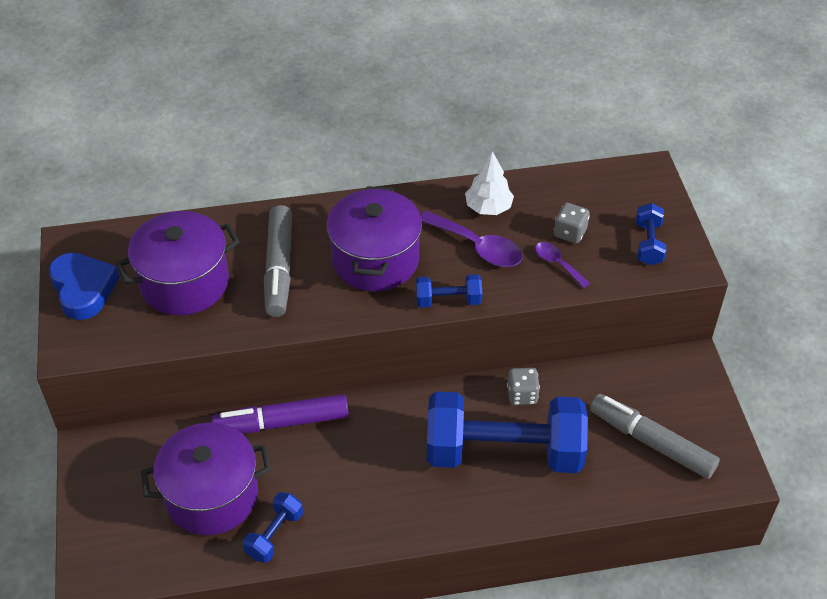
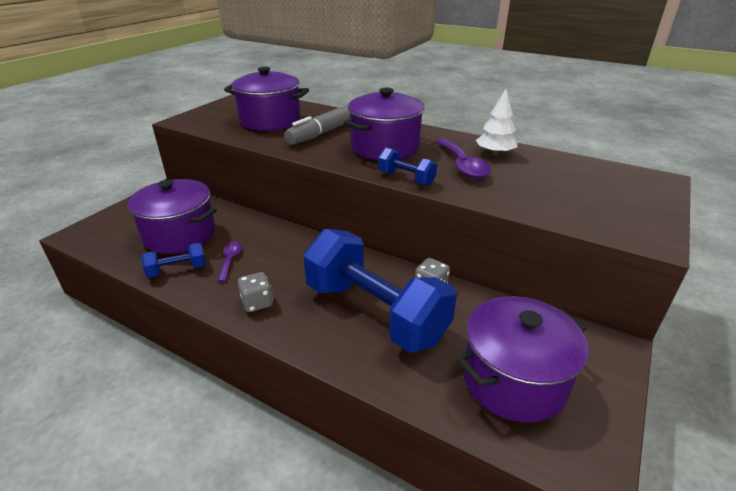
camera: 40 degrees right, 15 degrees down
(83, 289) = (224, 108): blue heart -> none
(282, 423) = (262, 224): purple marker -> none
(557, 264) = (516, 193): purple spoon -> purple spoon (230, 260)
(570, 233) = (547, 183): grey dice -> grey dice (257, 303)
(648, 244) = (617, 212): blue dumbbell -> none
(651, 442) = (513, 380): grey marker -> purple pot

